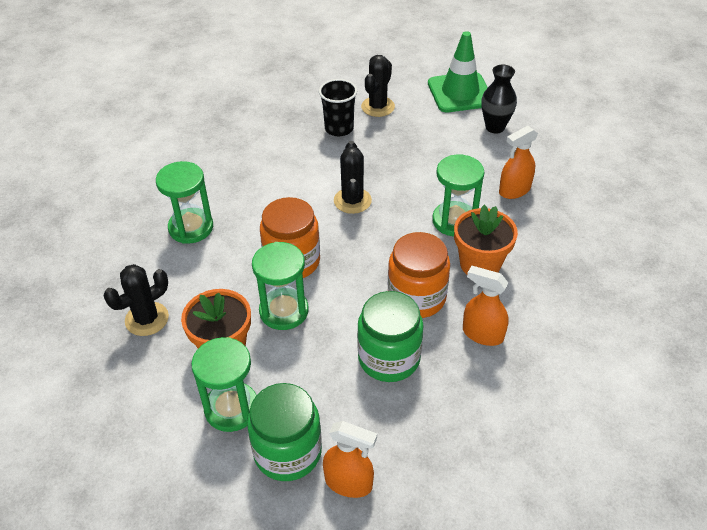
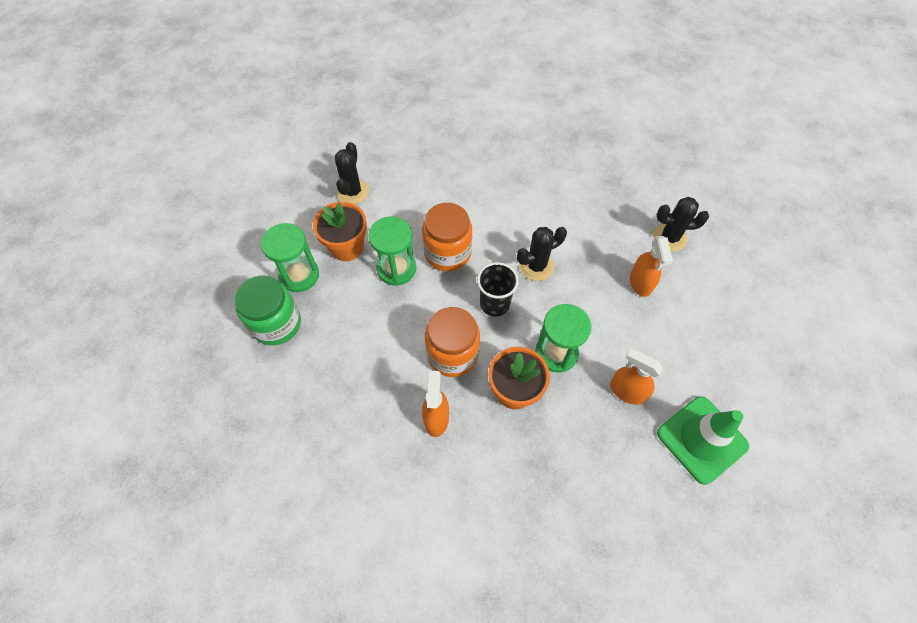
camera: 65 degrees right, 15 degrees up
(147, 319) = (353, 192): black cactus -> black cactus turned 75 degrees clockwise
(191, 228) = (448, 175): green hourglass -> none
(339, 128) = (619, 220): black cup -> black cup (494, 304)
(349, 483) = (264, 372): orange spray bottle -> orange spray bottle (640, 283)
(389, 358) = (382, 357): green jar -> none
(460, 93) = (740, 297): green traffic cone -> green traffic cone (701, 439)
(495, 127) = (708, 345): black vase -> none

